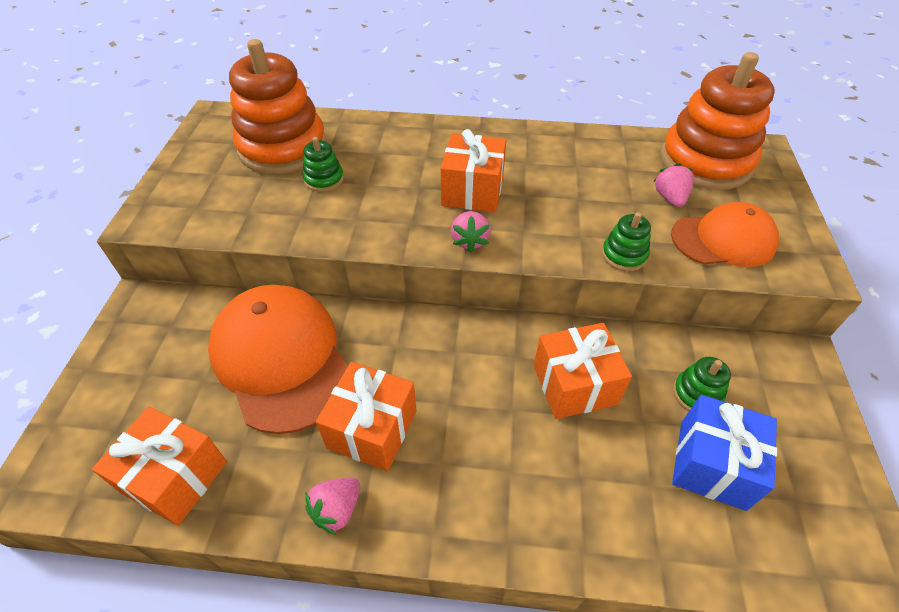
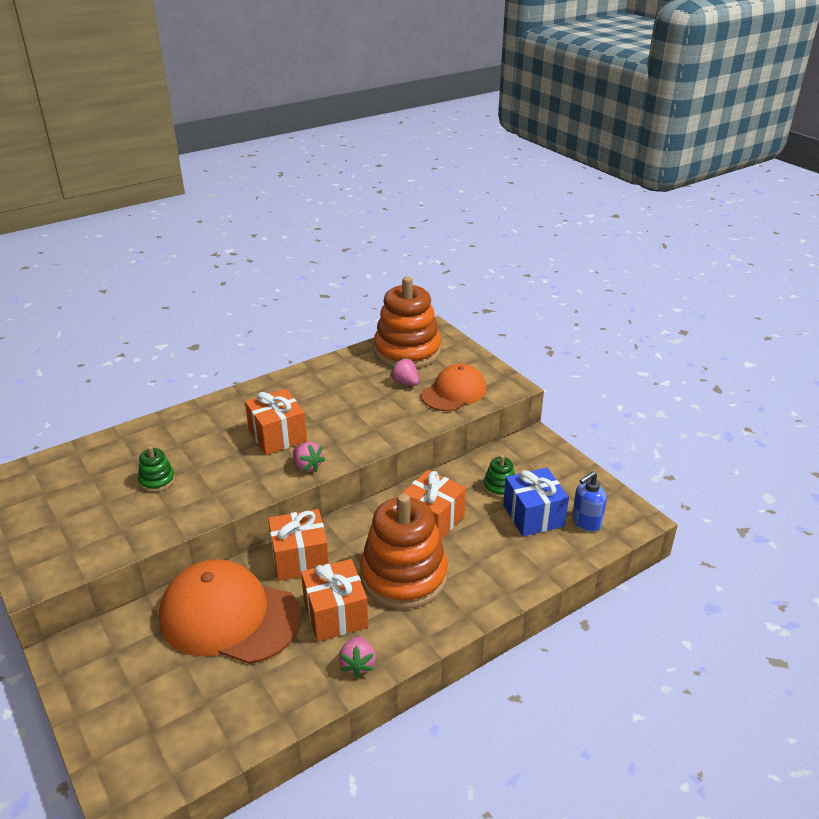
camera: 40 degrees left, 15 degrees down
(175, 477) = (231, 721): orange gift -> orange gift (300, 559)
(283, 148) = (94, 476): orange stacking toy -> orange stacking toy (404, 576)
(624, 255) = (408, 427): green stacking toy -> none
(785, 527) = (586, 522): none -> blue soap dispenser

